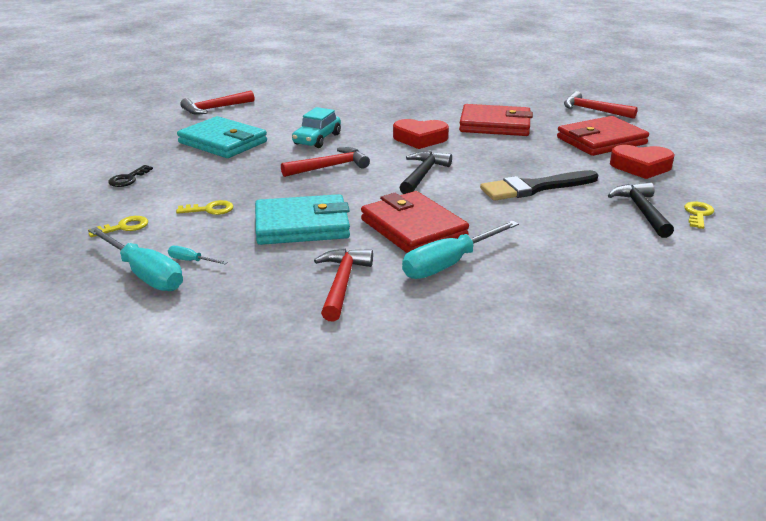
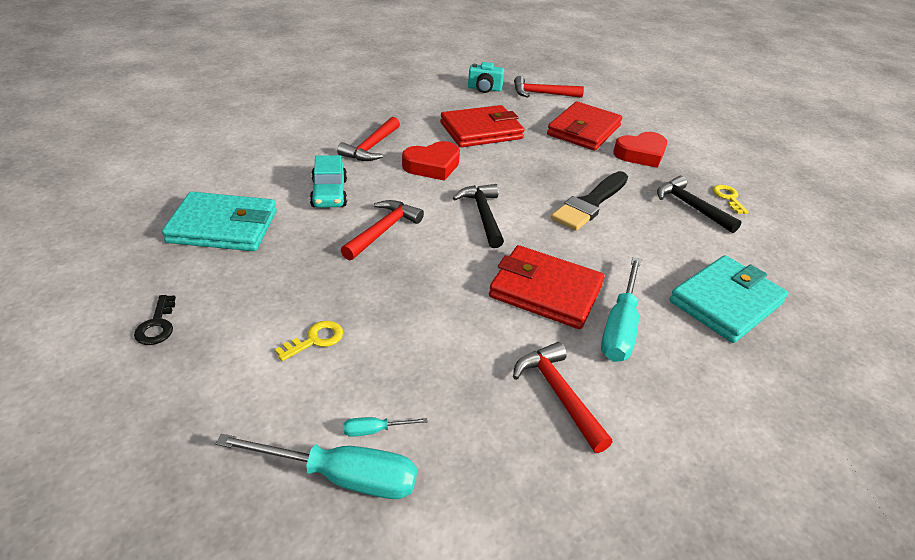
camera: 35 degrees left, 10 degrees up
(124, 227) = (235, 410): yellow key -> none
(214, 108) = (157, 174): red hammer -> red hammer (371, 147)
(302, 225) = (439, 327): turquoise wallet -> turquoise wallet (726, 302)
(537, 99) = (484, 89): none -> turquoise camera

